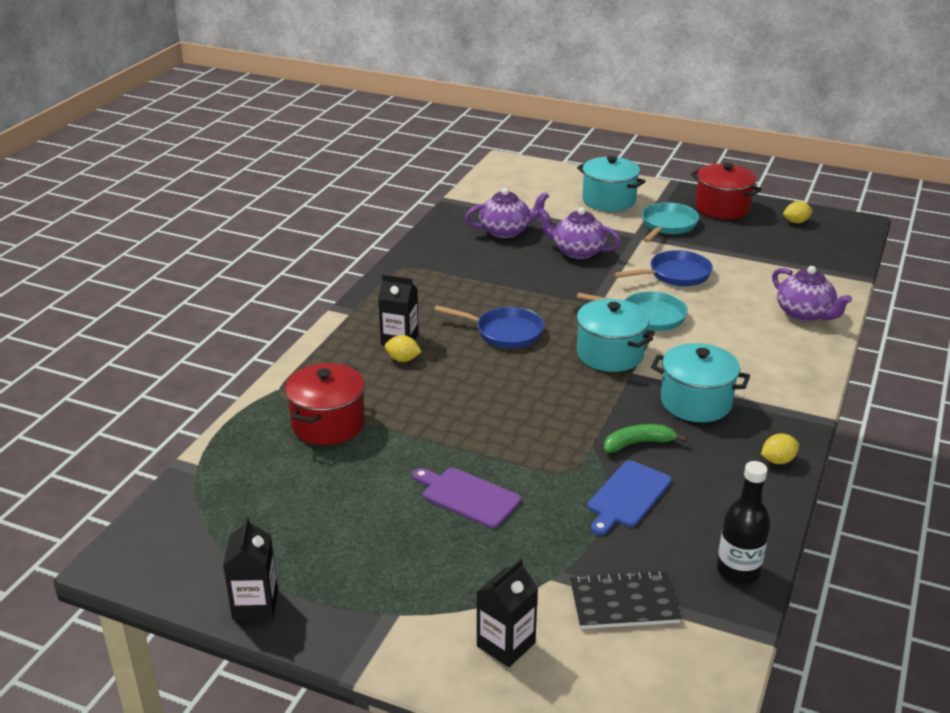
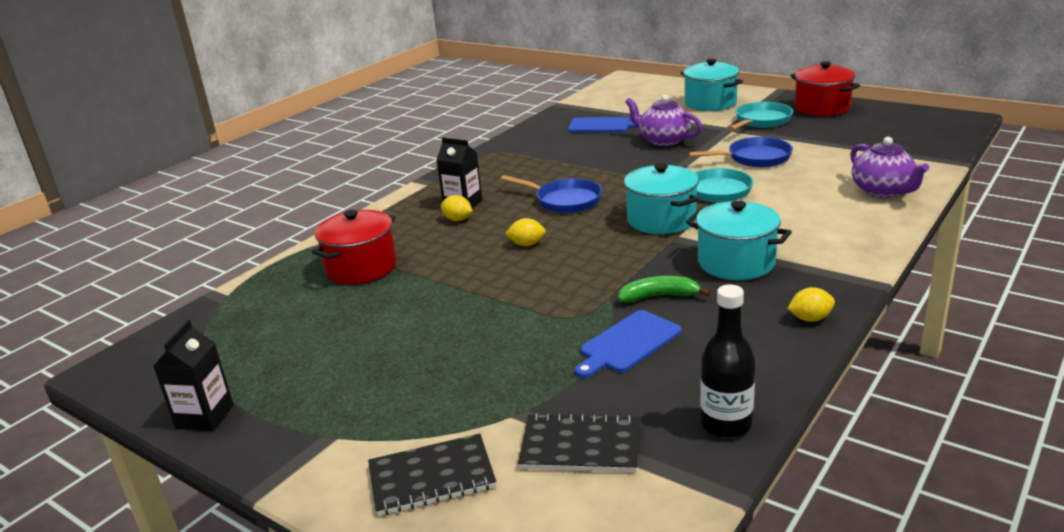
camera: 15 degrees right, 5 degrees down
(468, 496) = (461, 334): purple cutting board -> none
(506, 231) = (602, 126): purple teapot -> blue cutting board
(506, 644) = (432, 477): black carton -> black notebook
(796, 222) = (896, 118): yellow lemon -> yellow lemon (527, 244)

